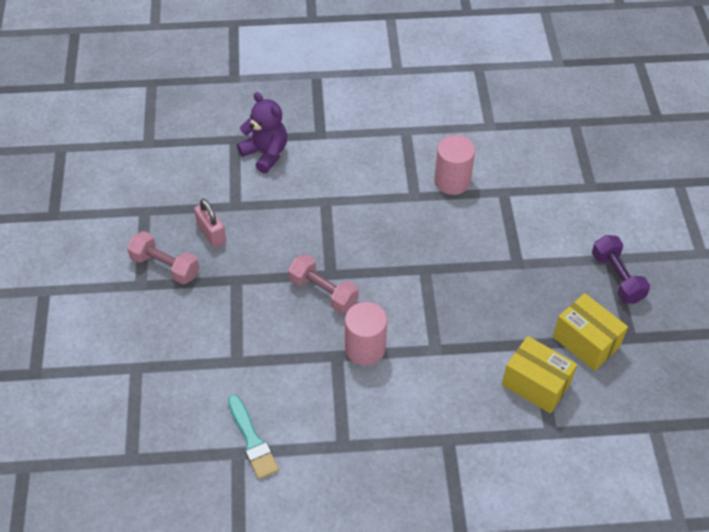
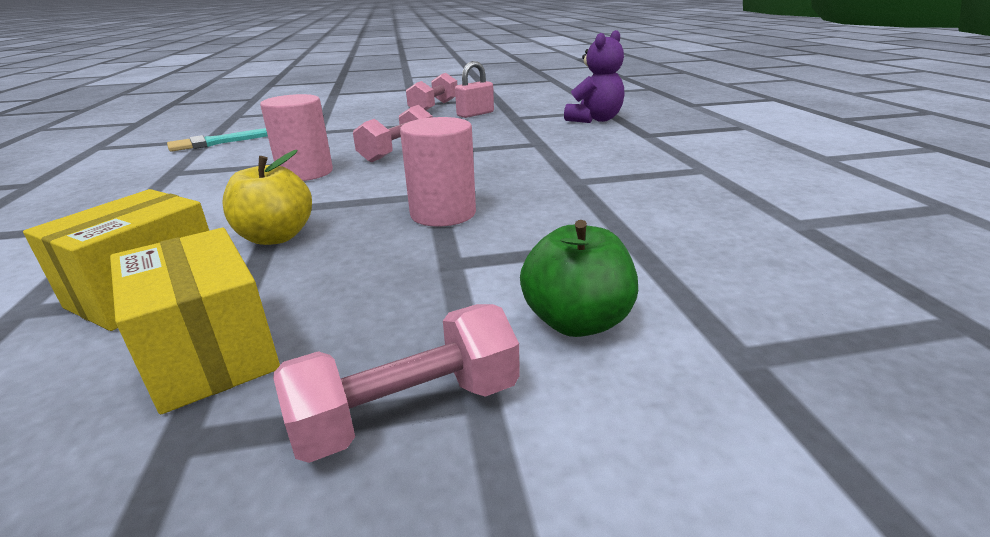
camera: 85 degrees right, 25 degrees down
(452, 181) = (625, 201): pink cylinder -> pink cylinder (443, 213)
(480, 343) = (276, 237): none -> yellow apple
(569, 226) = (576, 321): none -> green apple
(585, 342) = (210, 353): yellow box -> yellow box turned 75 degrees counterclockwise
(617, 277) = (408, 411): purple dumbbell -> pink dumbbell

